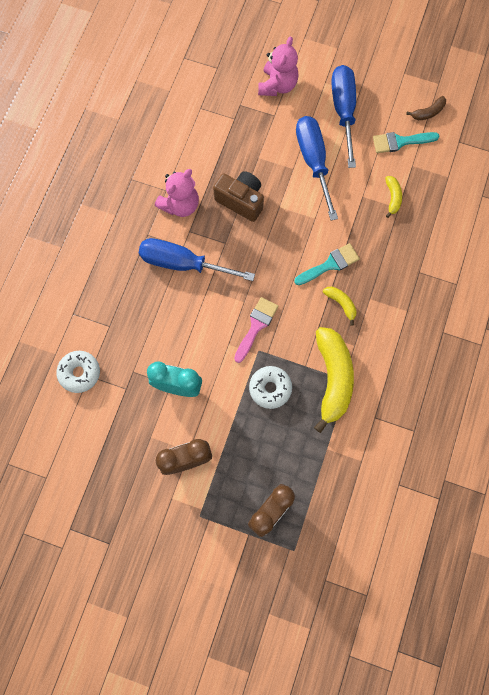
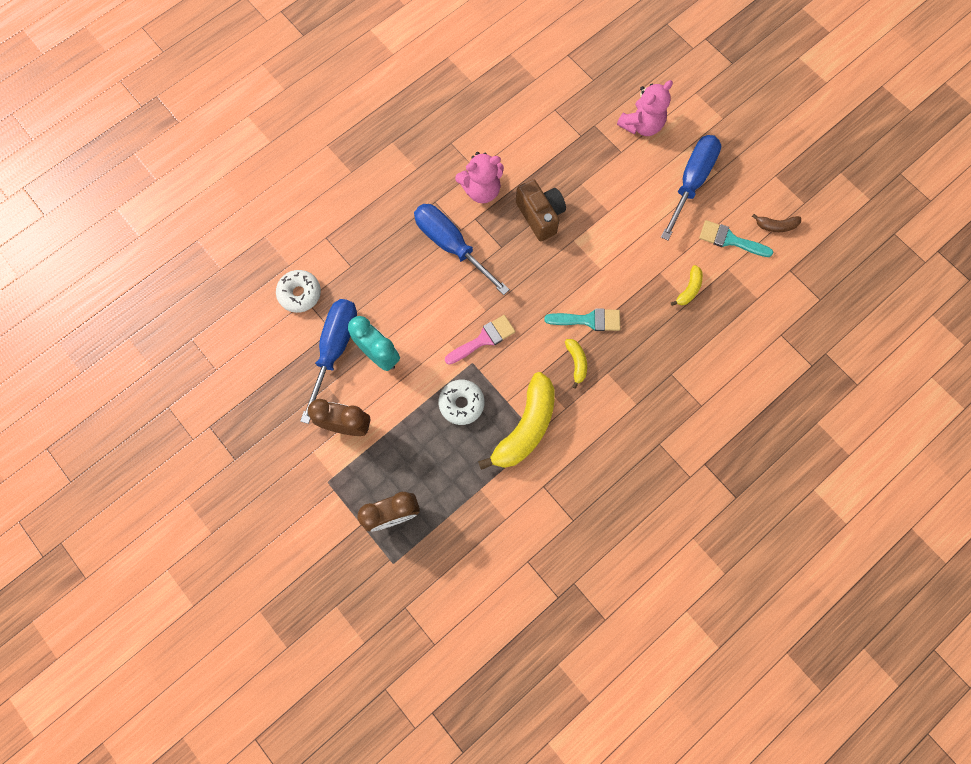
camera: 30 degrees right, 0 degrees up
(313, 162) = (632, 215): blue screwdriver -> blue screwdriver (335, 349)

